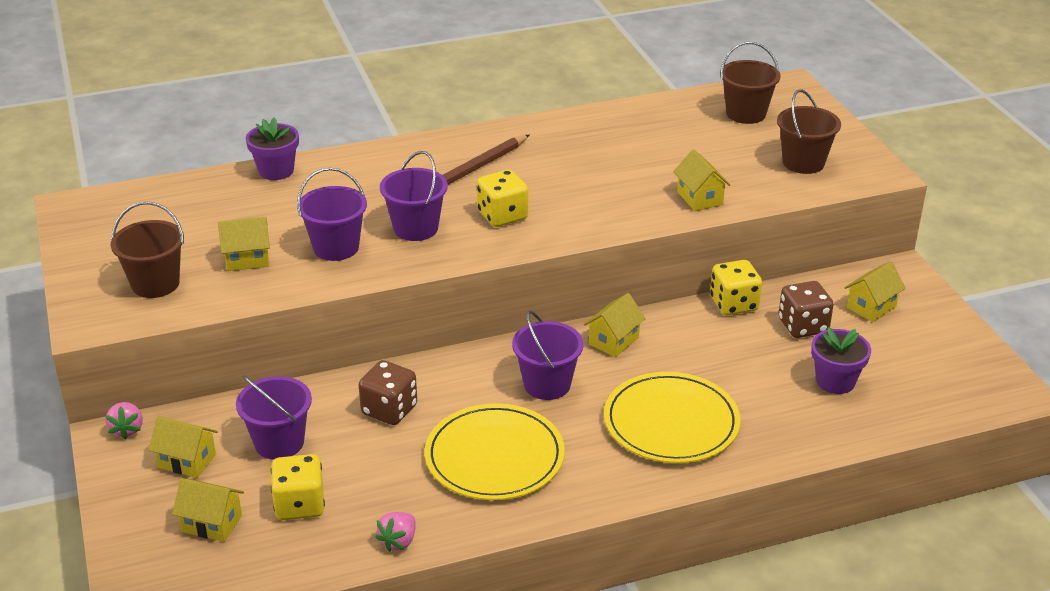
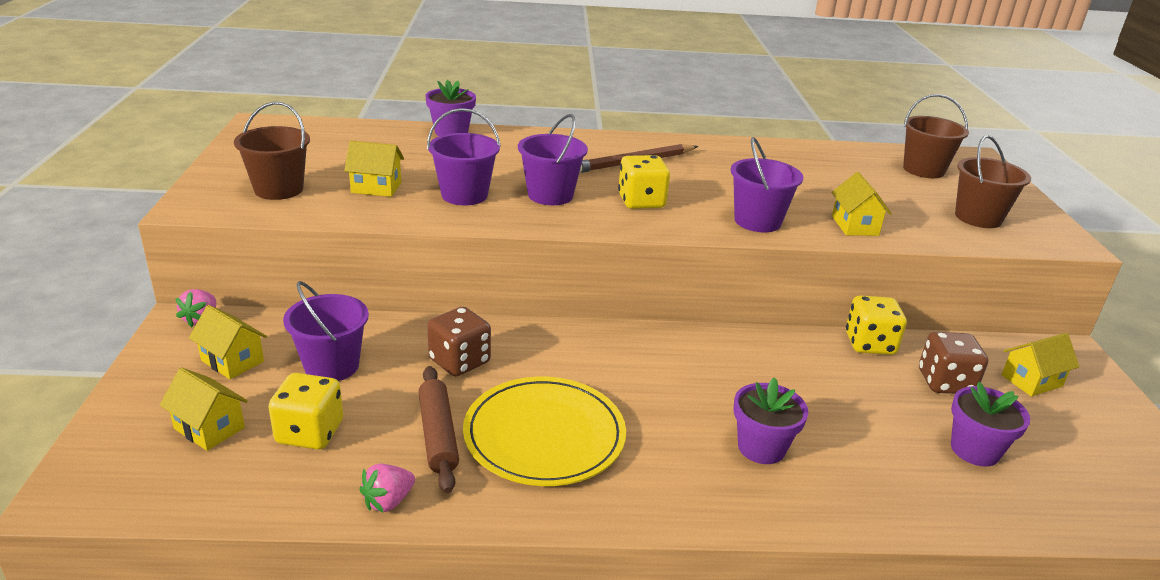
camera: 15 degrees right, 5 degrees down
(407, 479) = (438, 435): none -> brown rolling pin
(547, 384) = (636, 375): purple bucket -> purple bucket (757, 221)
(613, 341) = (725, 350): yellow house -> none
(671, 422) = (761, 448): yellow plate -> purple flower pot

